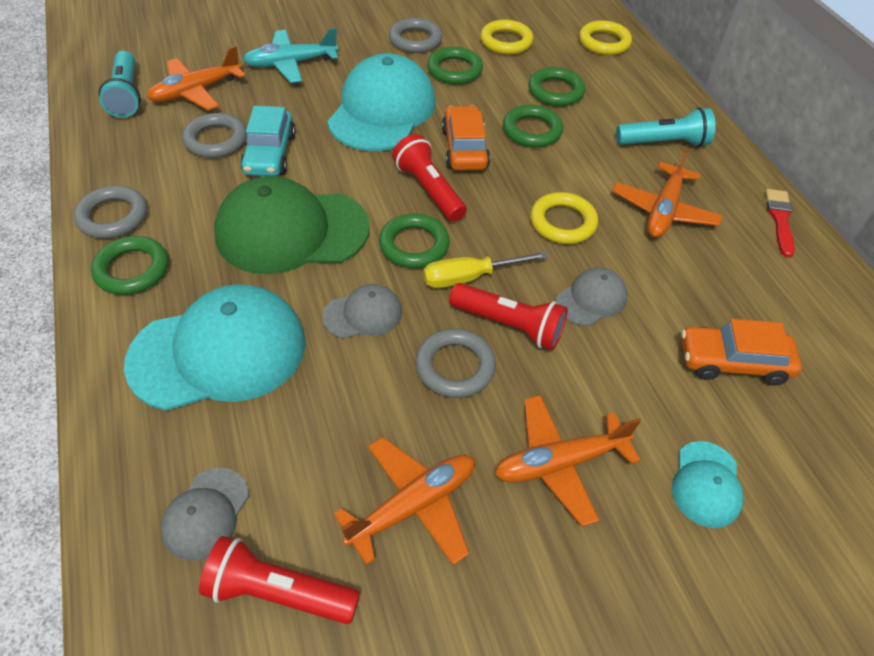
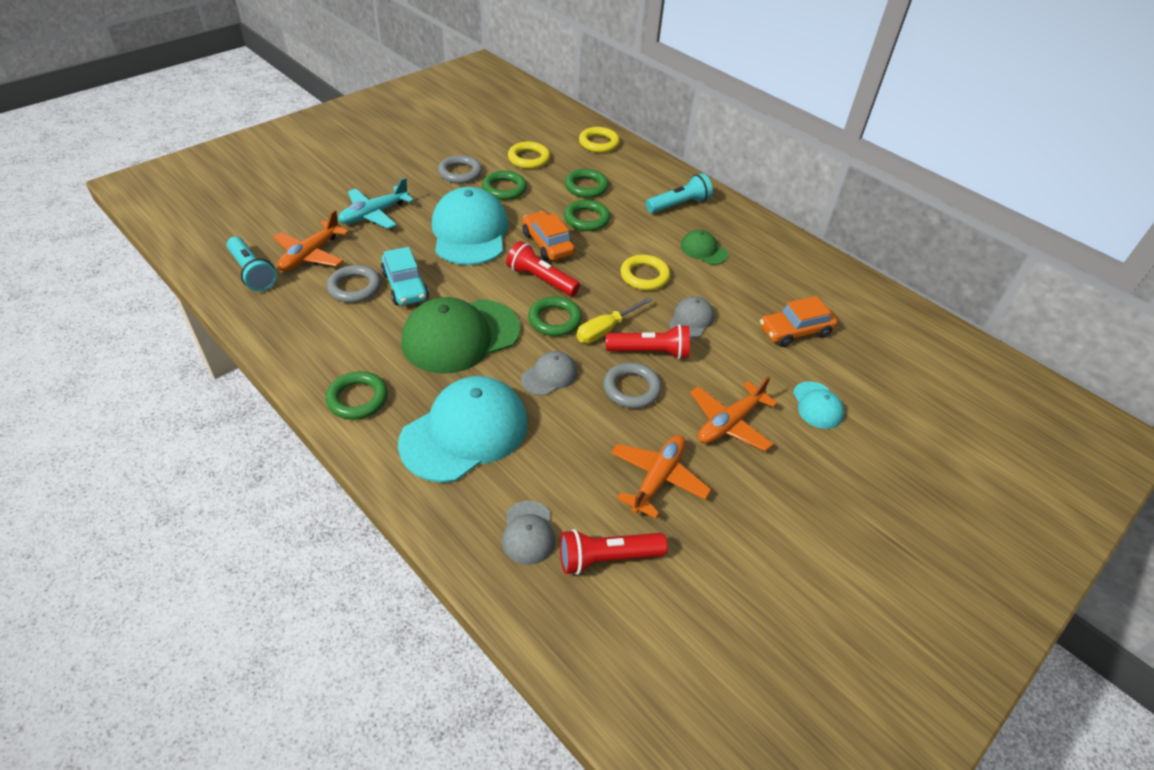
camera: 25 degrees left, 5 degrees down
(113, 216) = (313, 366): grey ring -> none
(663, 211) = (703, 250): orange plane -> green cap
(780, 219) = (776, 236): red brush -> none

